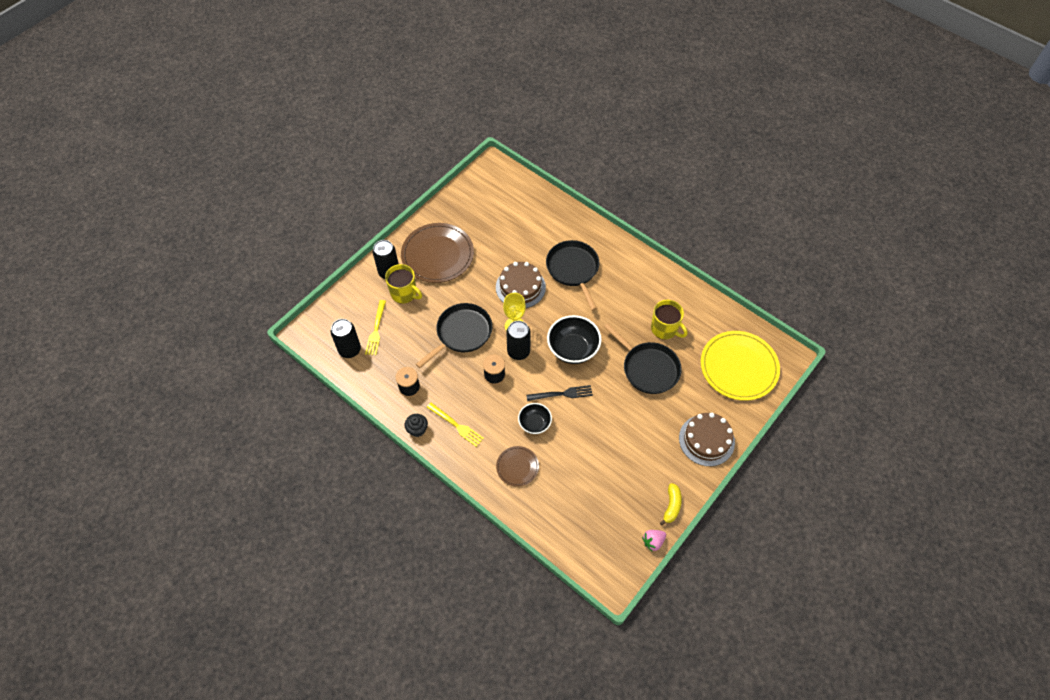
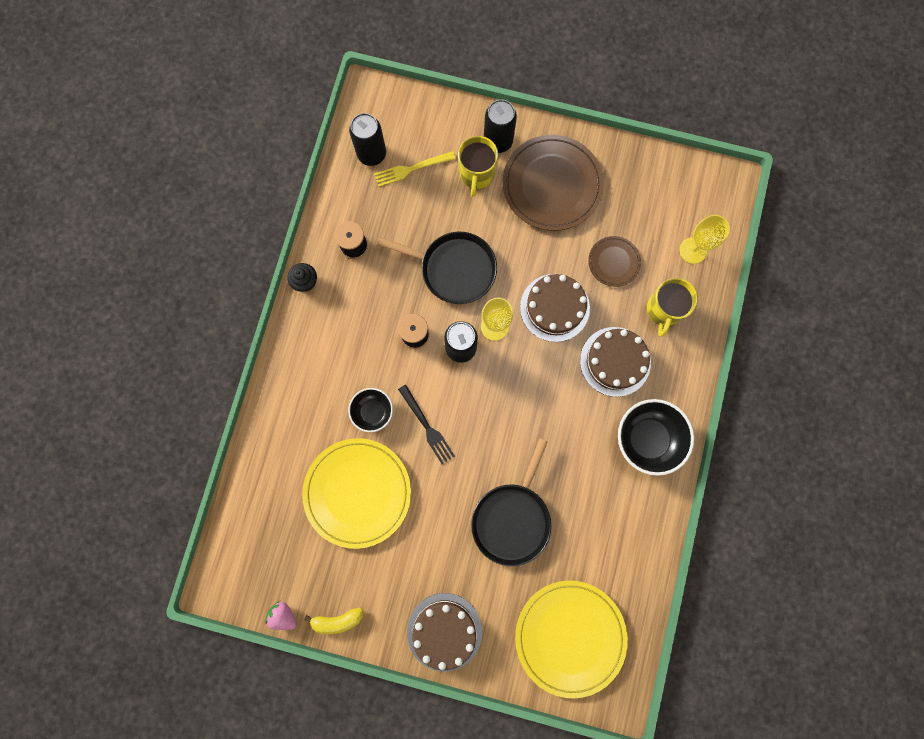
camera: 65 degrees right, 20 degrees up
(456, 425) = (330, 323): yellow fork -> none
(517, 467) = (309, 416): brown plate -> brown plate (613, 262)
(524, 200) = (693, 250): none -> yellow goblet
(573, 269) = (615, 361): black pan -> brown cake
(573, 349) = (495, 412): black bowl -> black bowl (647, 438)
(587, 456) = (357, 492): none -> yellow plate
(664, 329) = (581, 517): yellow mug -> yellow mug (663, 310)

